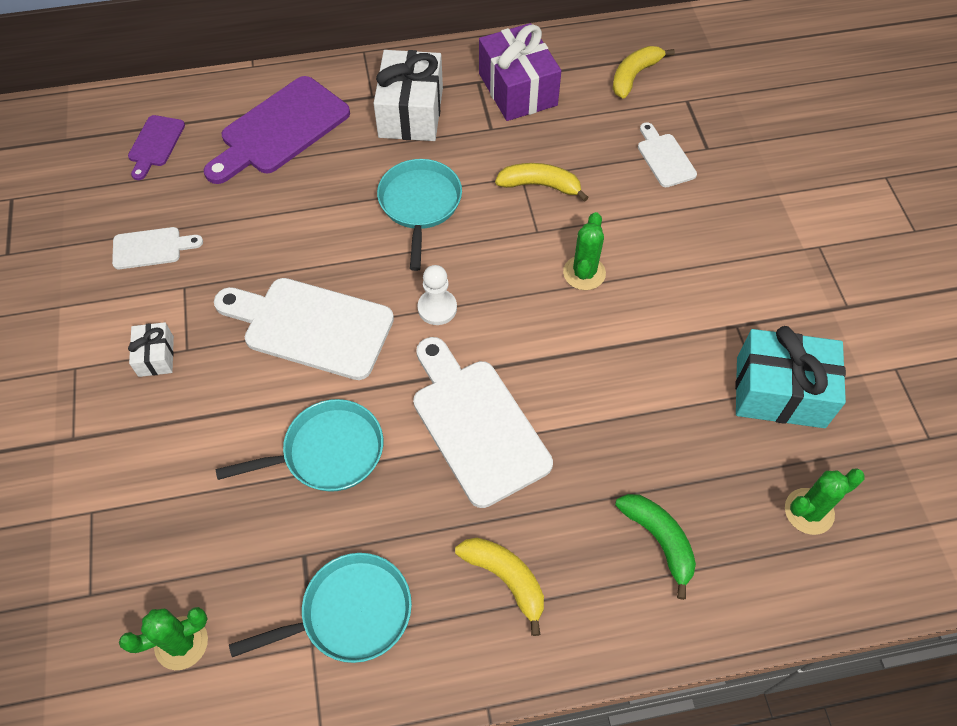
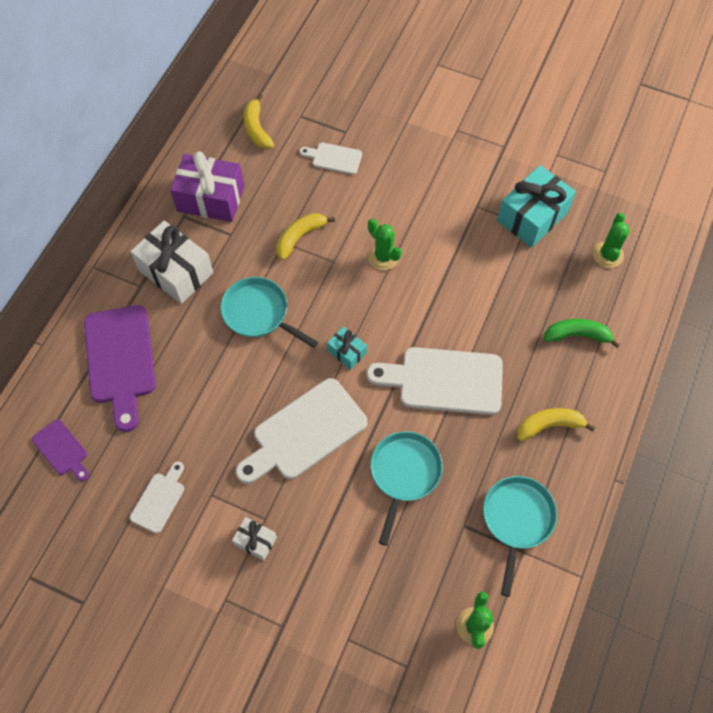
camera: 55 degrees left, 5 degrees up
(437, 308) = (347, 352): white pawn -> turquoise gift

